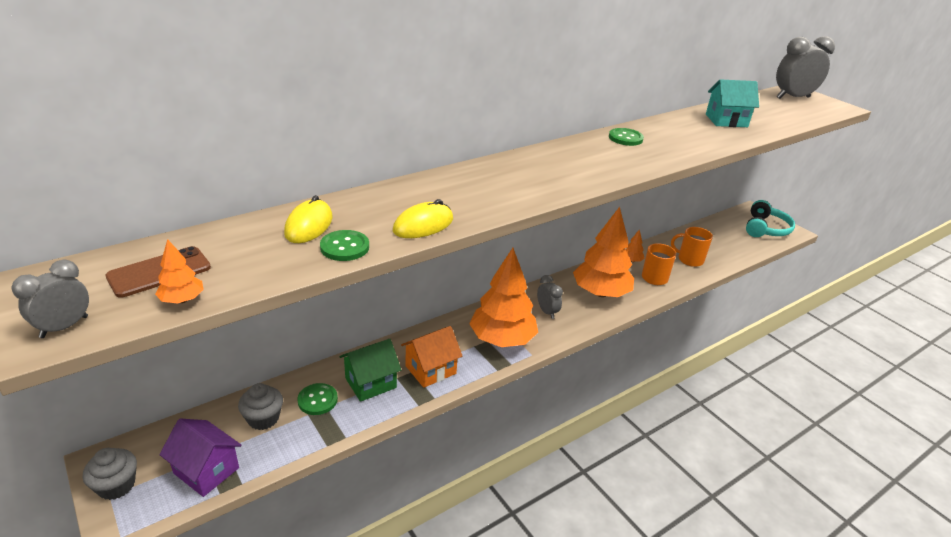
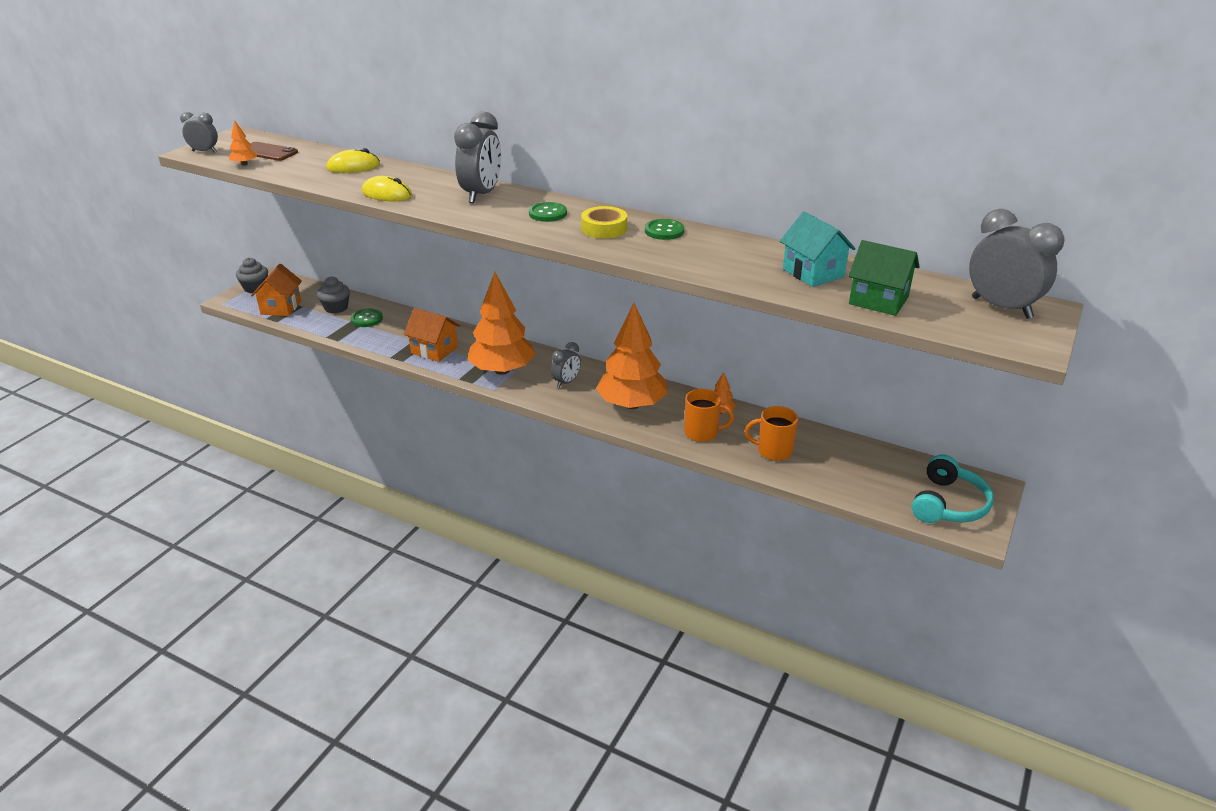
camera: 65 degrees right, 0 degrees up
(206, 470) = (281, 307): purple house -> orange house
(344, 247) = (334, 182): green button -> green button (547, 213)
(371, 383) = (399, 332): green house -> green house (878, 300)
(478, 181) = (481, 195): none -> grey clock
(604, 155) = (604, 228): none -> yellow tape
(689, 260) = (773, 451): orange mug -> orange mug turned 75 degrees counterclockwise
(765, 228) = (948, 504): turquoise headphones -> turquoise headphones turned 60 degrees counterclockwise

